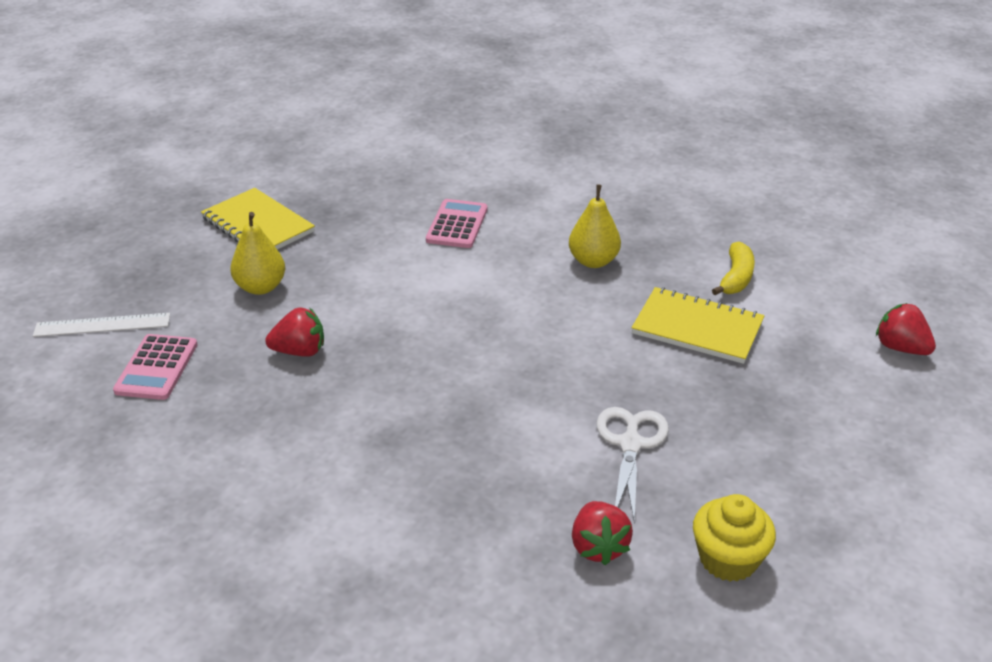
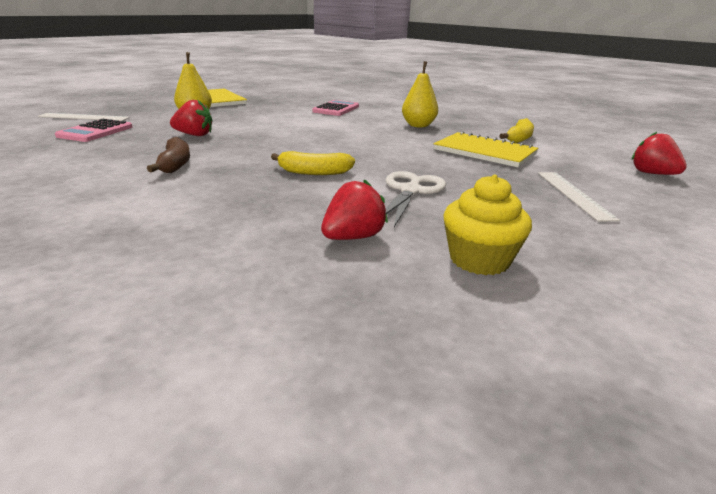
camera: 10 degrees right, 10 degrees down
(326, 436) = (175, 164): none -> brown banana
(504, 423) = (313, 172): none -> yellow banana
(598, 547) = (353, 237): red strawberry -> red strawberry turned 135 degrees counterclockwise
(811, 416) = (574, 194): none -> white ruler

